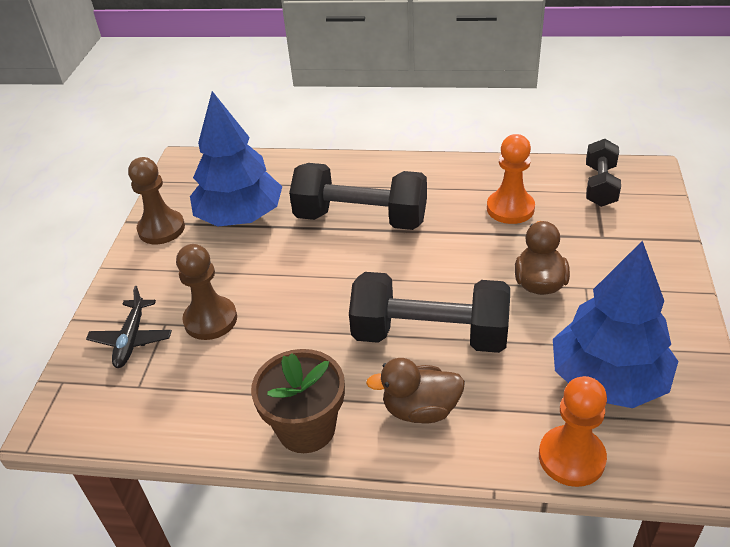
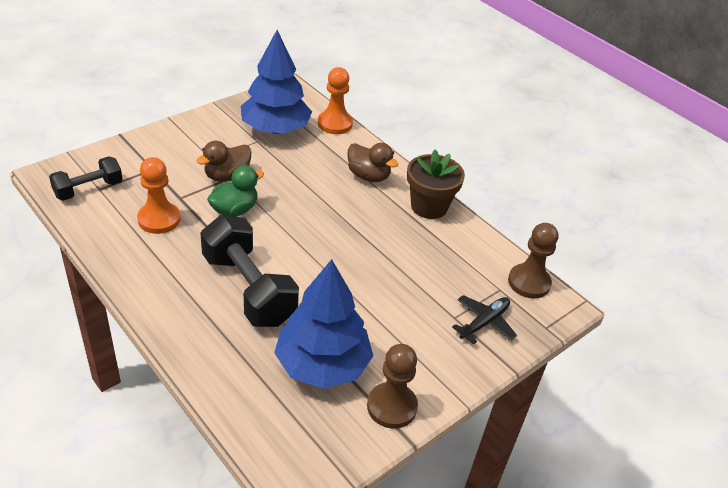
camera: 145 degrees left, 0 degrees up
(210, 320) = (424, 297): brown pawn -> brown pawn (529, 282)
(430, 335) = (318, 197): black dumbbell -> none
(474, 261) = (234, 210): none -> green duck

